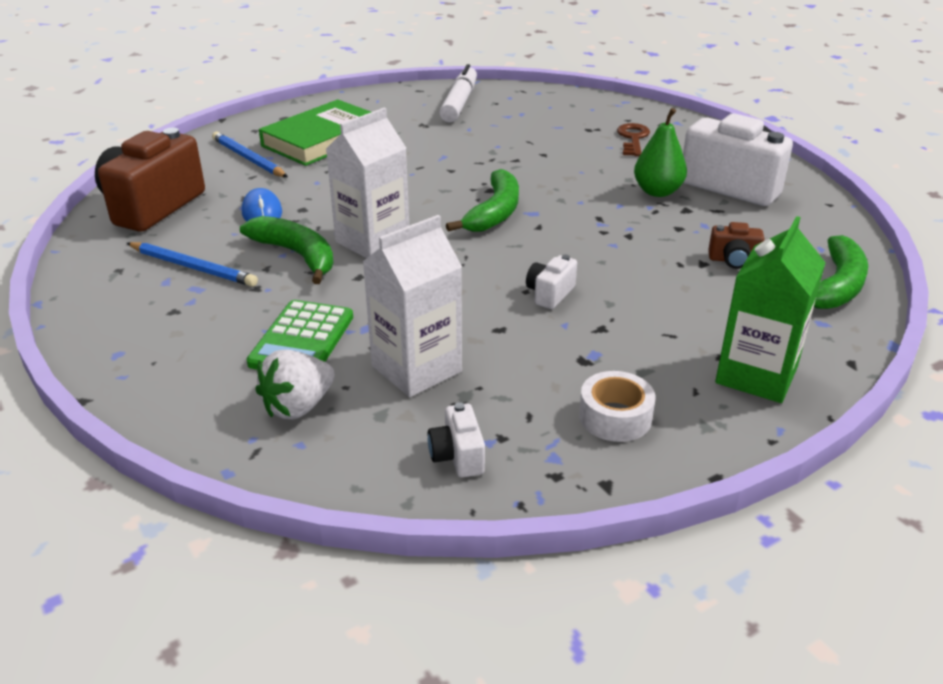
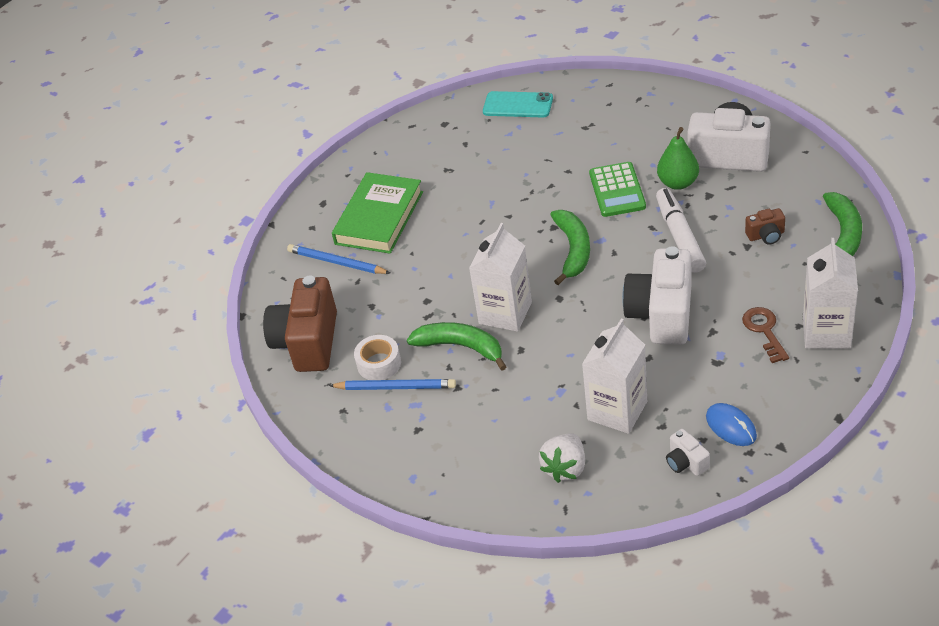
camera: 15 degrees left, 10 degrees up
(262, 212) = (399, 316): blue mouse -> blue mouse (731, 426)
(302, 340) = (526, 418): green calculator -> green calculator (617, 190)
(459, 103) = (458, 131): white marker -> white marker (680, 236)
(533, 100) = (518, 105): none -> turquoise phone
(550, 294) = (661, 314): white camera -> white camera, size x2.23
(615, 417) = (760, 398): white tape -> white tape (379, 363)
(633, 138) = (626, 127): brown key -> brown key (764, 331)
(756, 375) = (826, 332): green carton -> white carton

